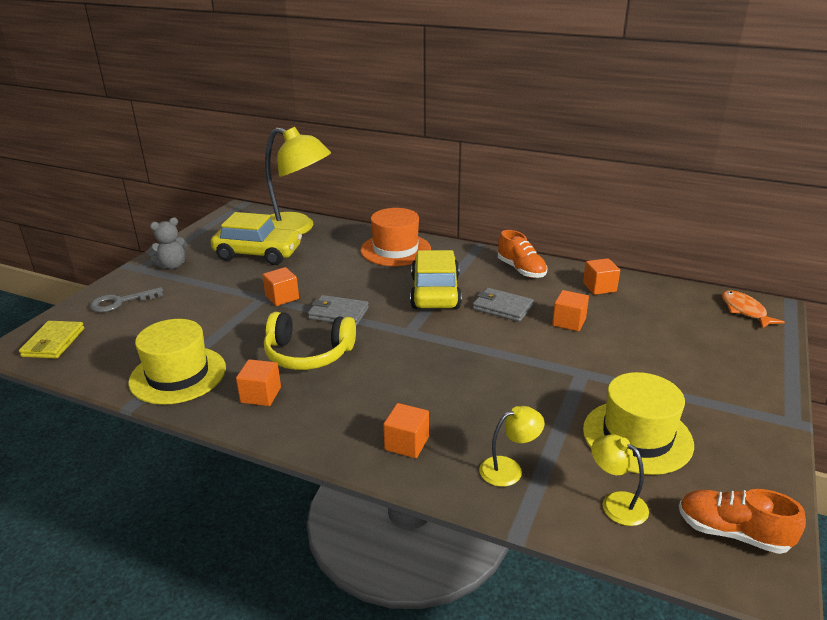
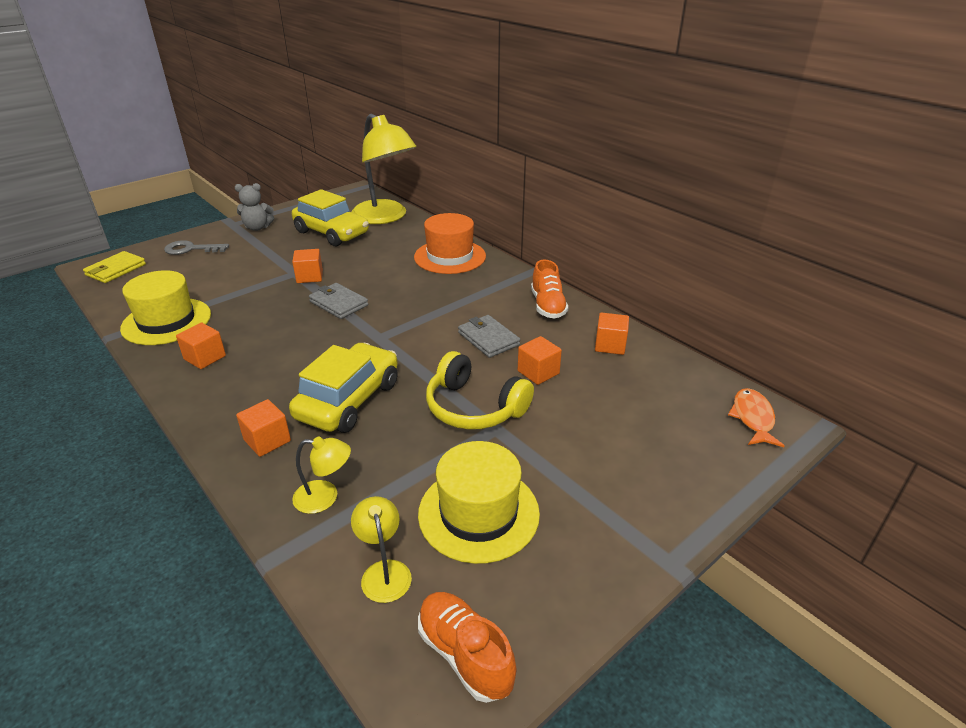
camera: 25 degrees right, 5 degrees up
(308, 354) = (277, 333): yellow headphones -> yellow headphones (474, 407)
(435, 292) = (442, 306): yellow car -> yellow car (349, 400)

